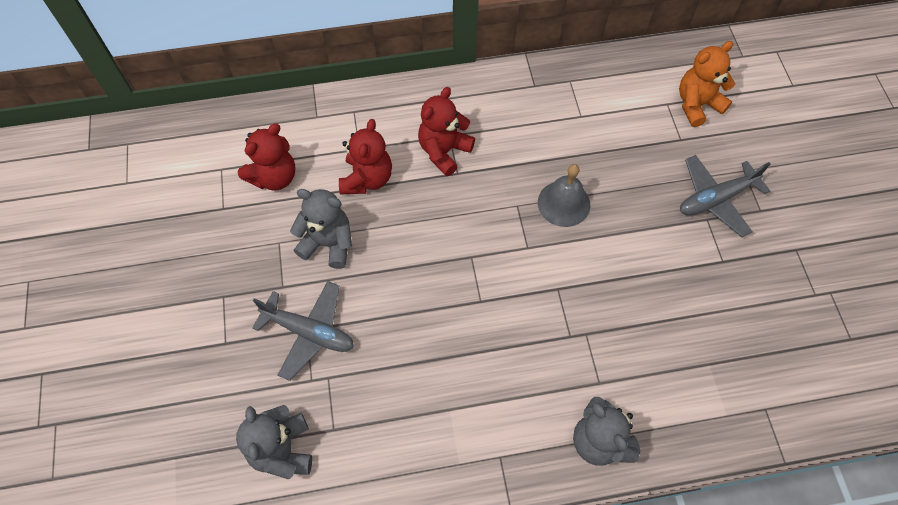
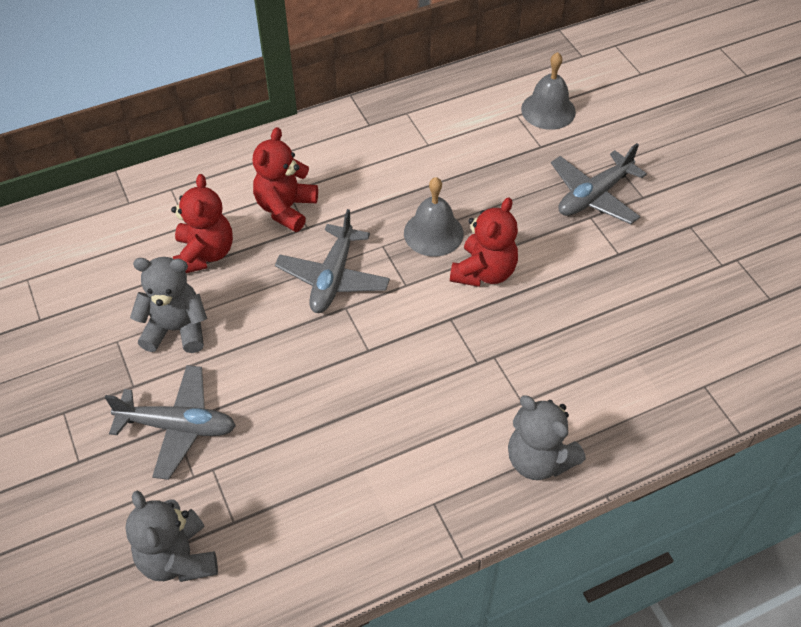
camera: 15 degrees left, 10 degrees down
(274, 177) = (94, 274): red teddy bear -> red teddy bear (484, 272)
(467, 226) = (333, 278): none -> grey plane
(697, 105) = (548, 110): orange teddy bear -> grey bell

